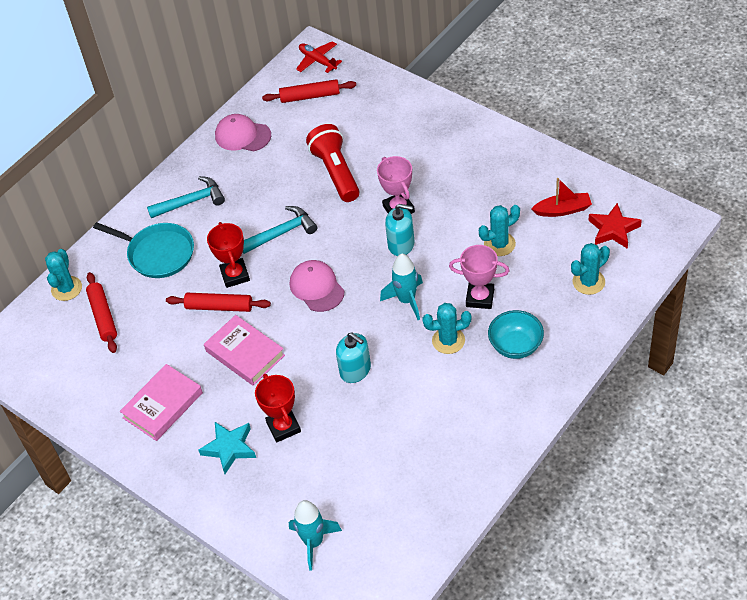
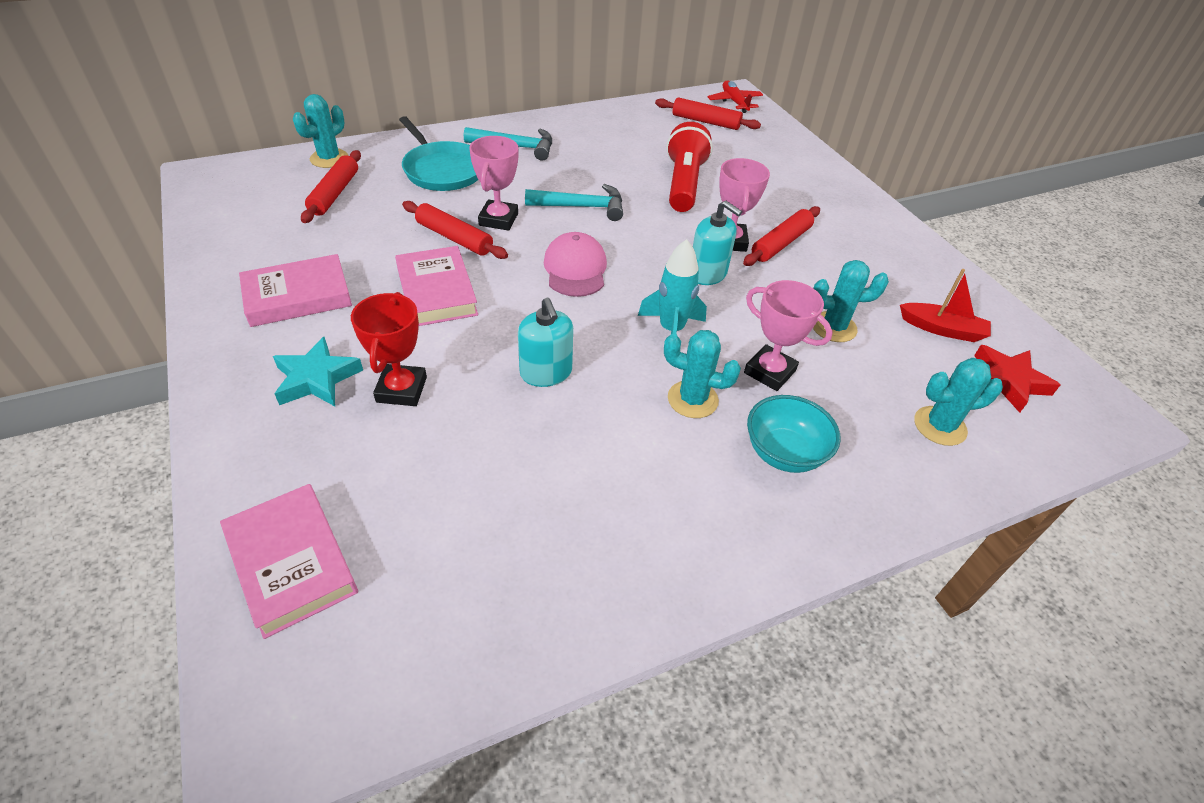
camera: 20 degrees right, 5 degrees down
(235, 275) = (498, 219): red trophy -> pink trophy
(242, 135) = (613, 123): pink cap -> none
(314, 542) = (291, 562): turquoise rocket -> pink book
(432, 192) = (781, 243): none -> red rolling pin

